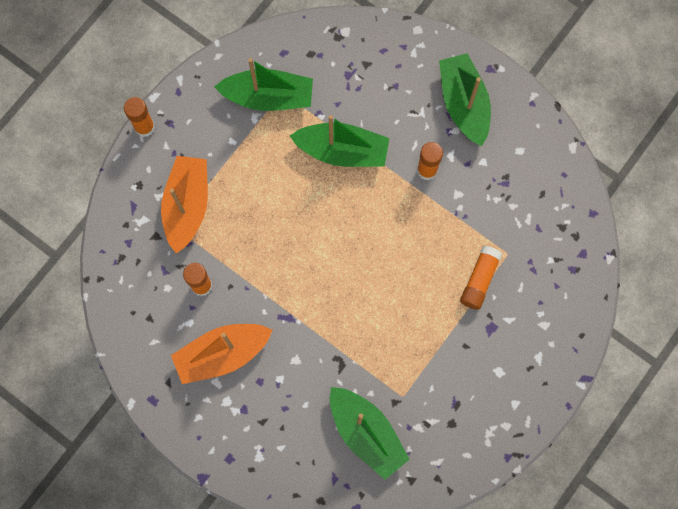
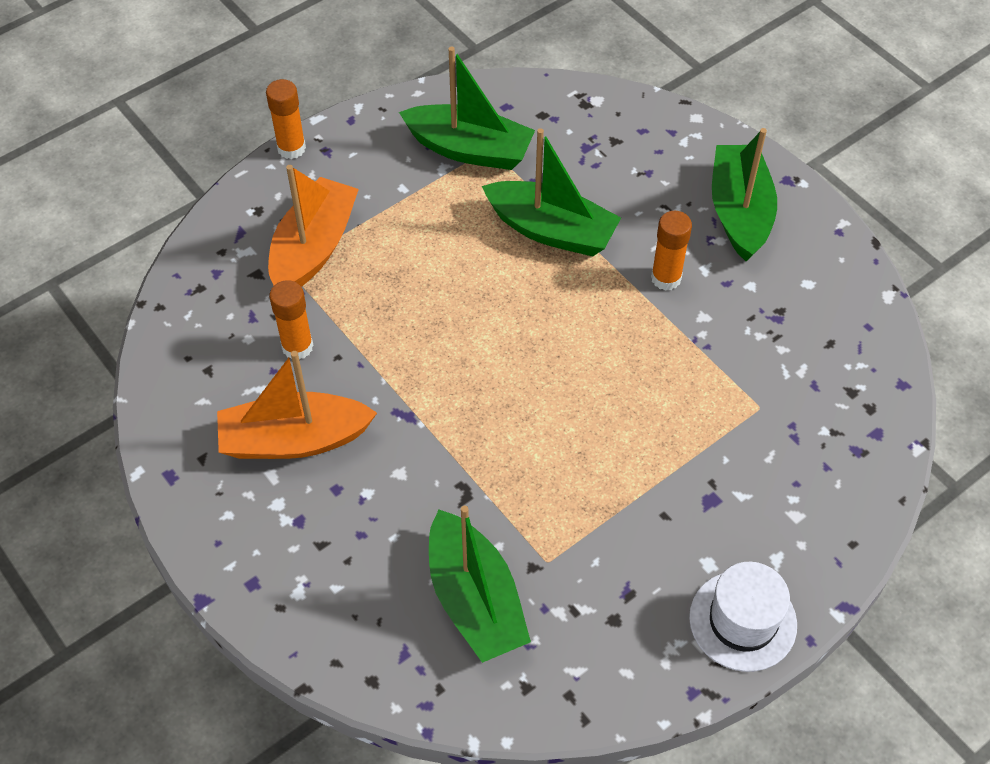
camera: 15 degrees right, 20 degrees down
(479, 280) = (708, 432): orange glue stick -> none
(527, 404) = (742, 621): none -> white hat

